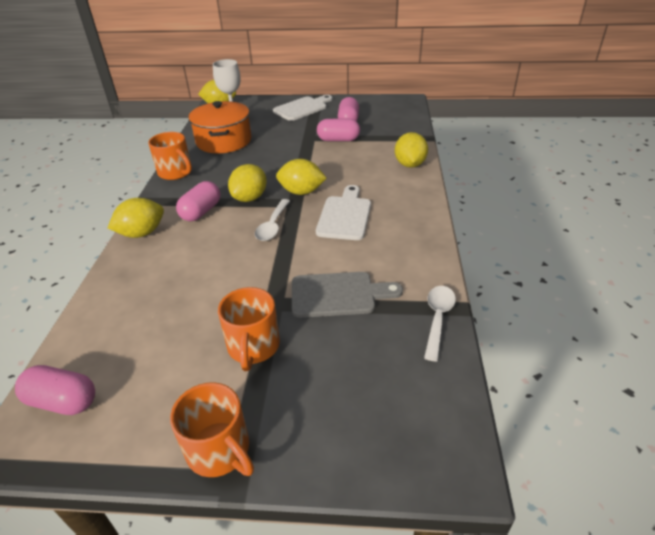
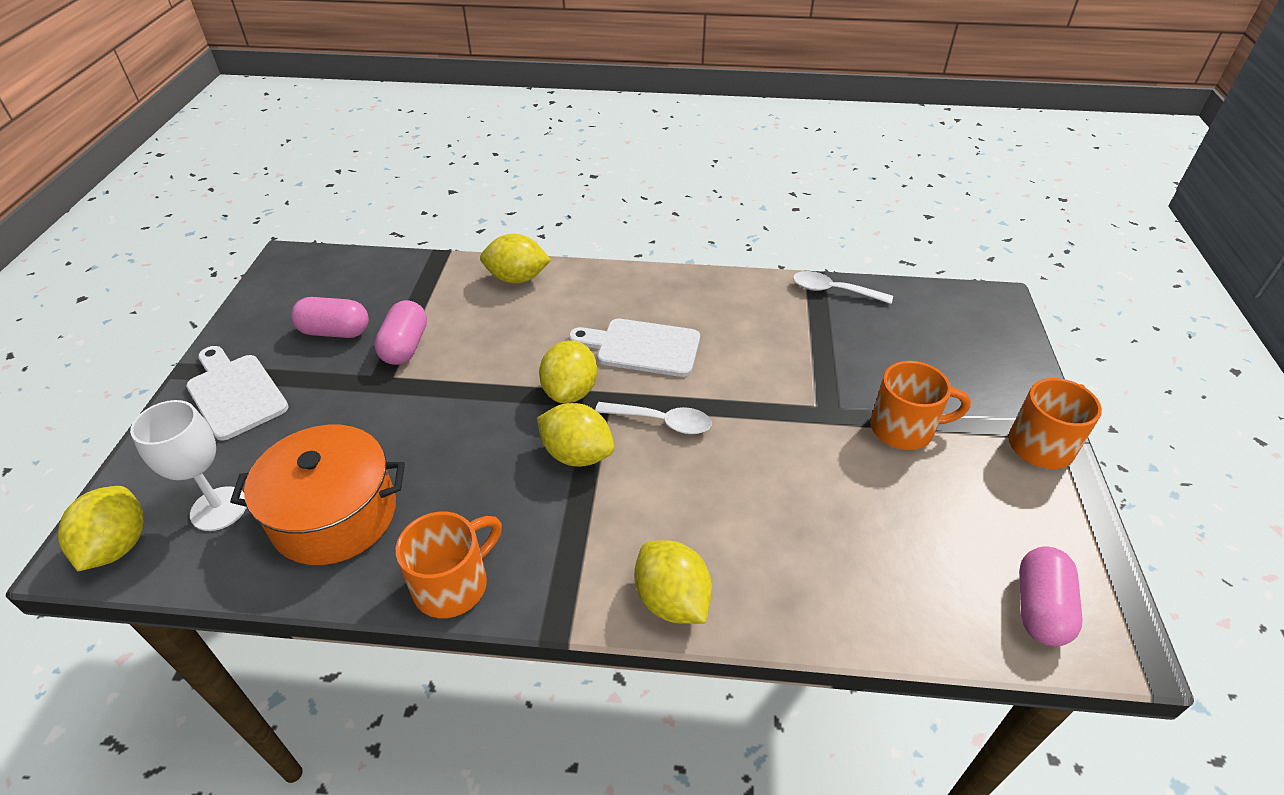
camera: 90 degrees left, 5 degrees up
(201, 212) = (611, 518): pink capsule -> none
(338, 295) = (806, 359): grey cutting board -> none

